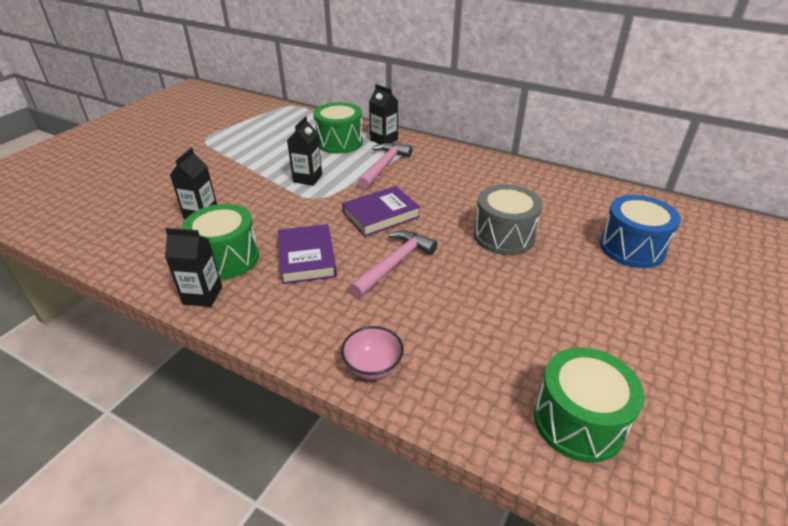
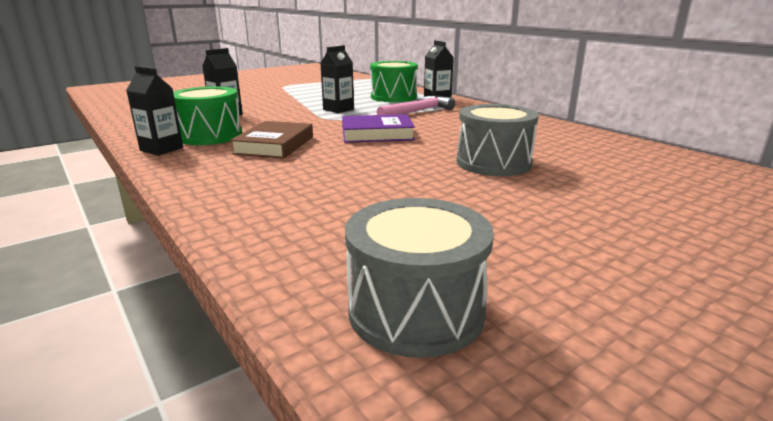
camera: 25 degrees right, 15 degrees down
(307, 258) = (274, 145): purple book -> brown book
(373, 366) = (236, 213): pink bowl -> none
(394, 263) = (350, 160): pink hammer -> none
(578, 421) = (416, 310): green drum -> grey drum
(631, 248) = (661, 195): blue drum -> none

